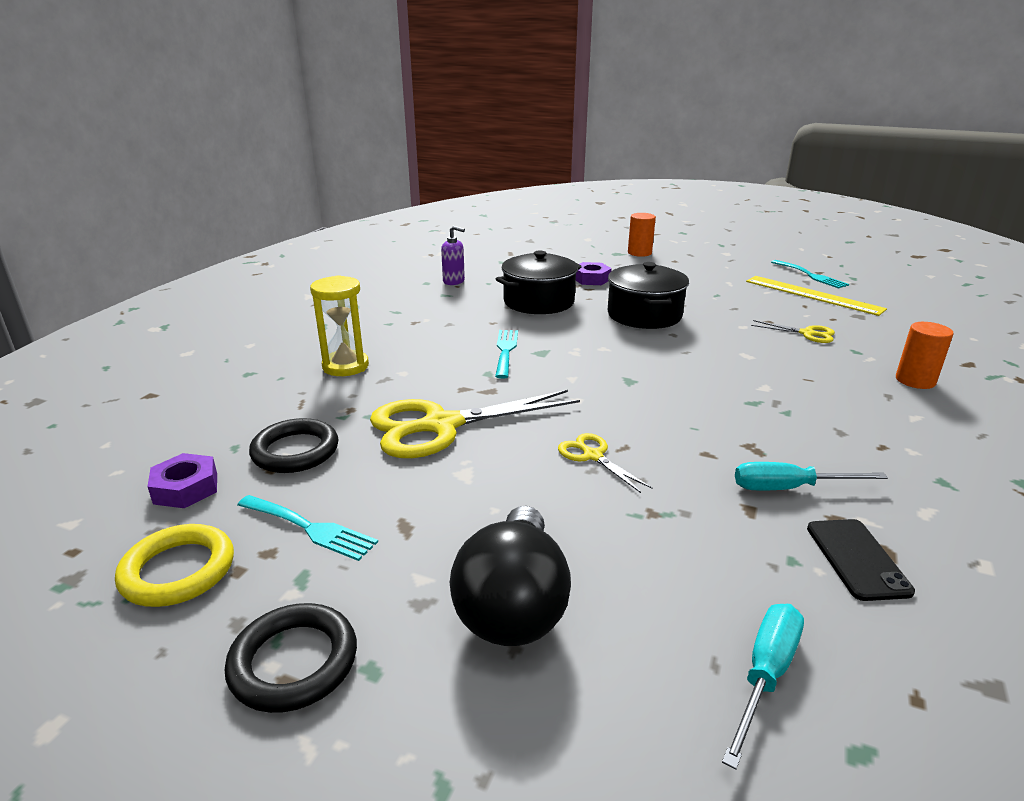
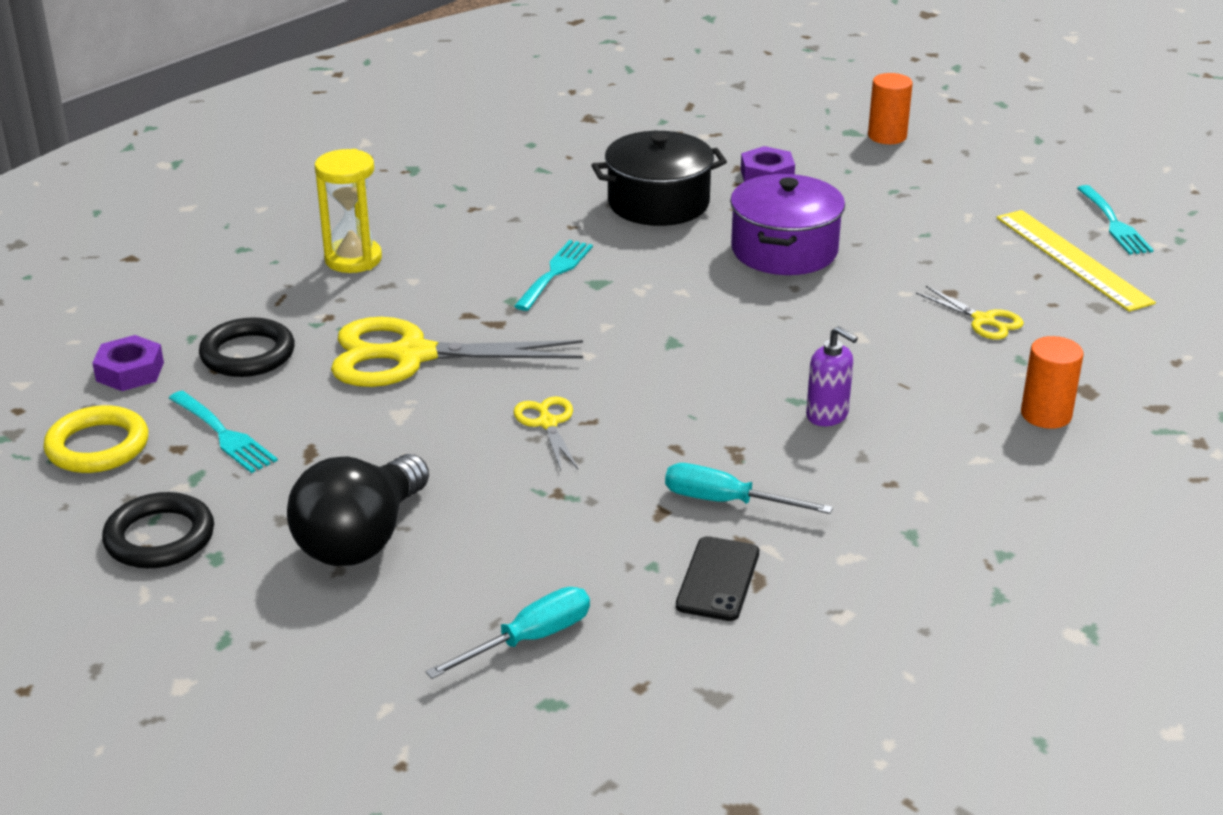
camera: 20 degrees right, 5 degrees up
(454, 281) = (569, 148): purple soap dispenser -> purple soap dispenser (827, 415)
(644, 315) = (784, 250): black pot -> purple pot

